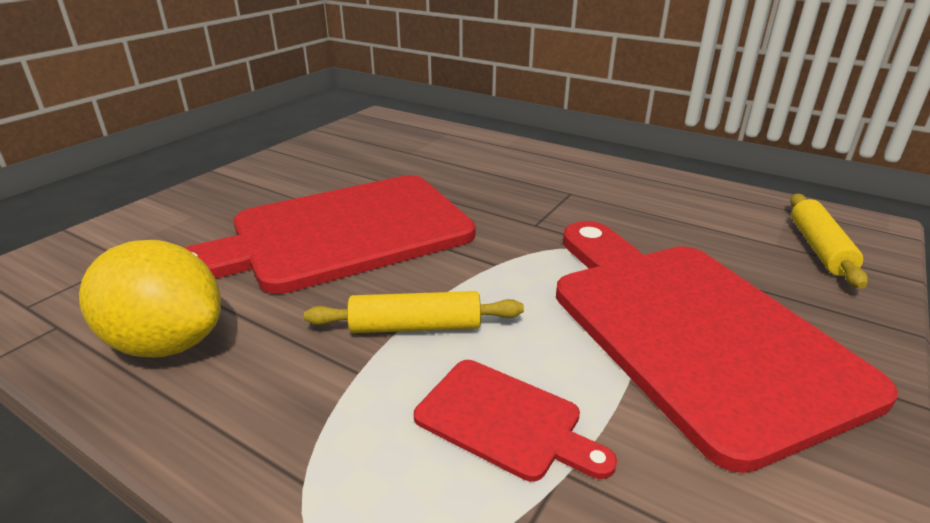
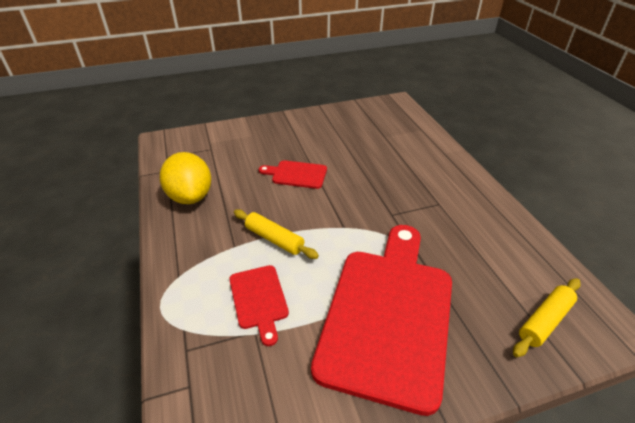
camera: 40 degrees right, 10 degrees up
(340, 234) = (296, 174): red cutting board -> red cutting board, size x0.44

